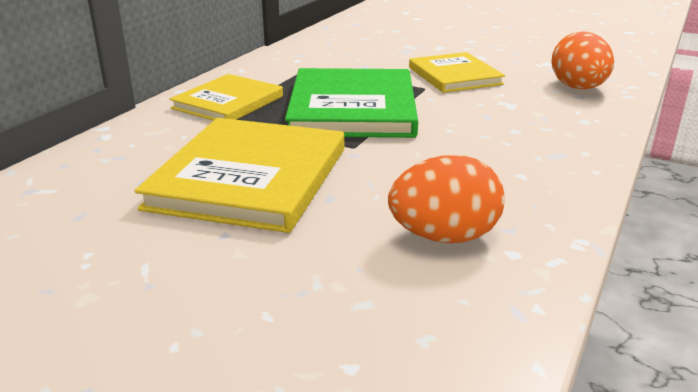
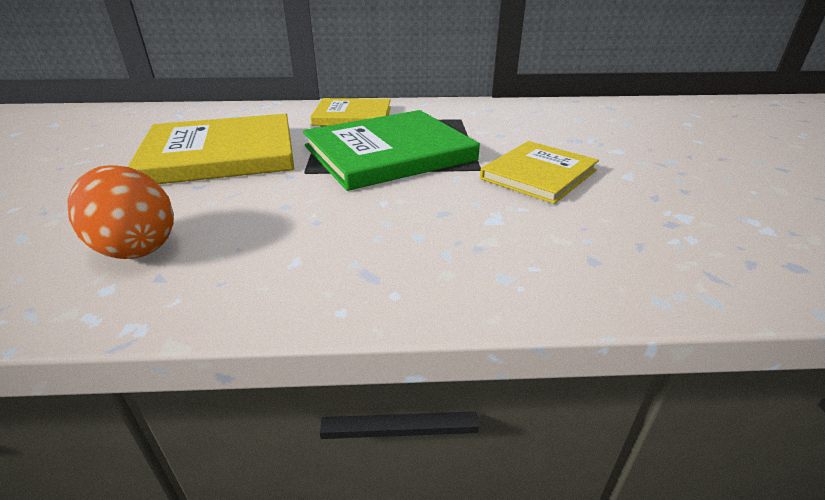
camera: 60 degrees right, 5 degrees up
(578, 88) = (622, 254): orange egg -> none

